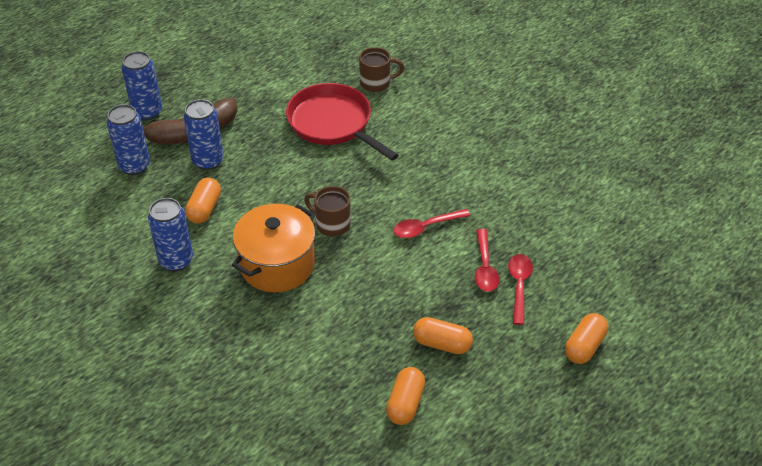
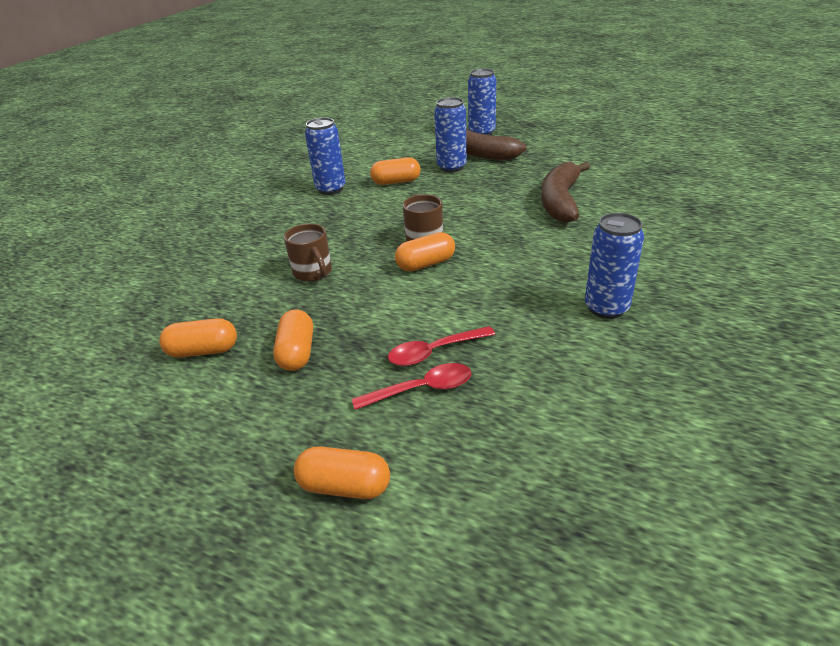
camera: 70 degrees right, 10 degrees down
(134, 166) = (419, 146): blue can -> blue can (606, 308)
(277, 264) = (354, 229): orange pot -> none
(333, 123) = (560, 201): red pan -> brown banana
(371, 236) = (426, 264): none -> orange capsule
(376, 83) = (648, 205): brown mug -> brown mug (313, 272)
(425, 227) = (465, 292): red spoon -> none

